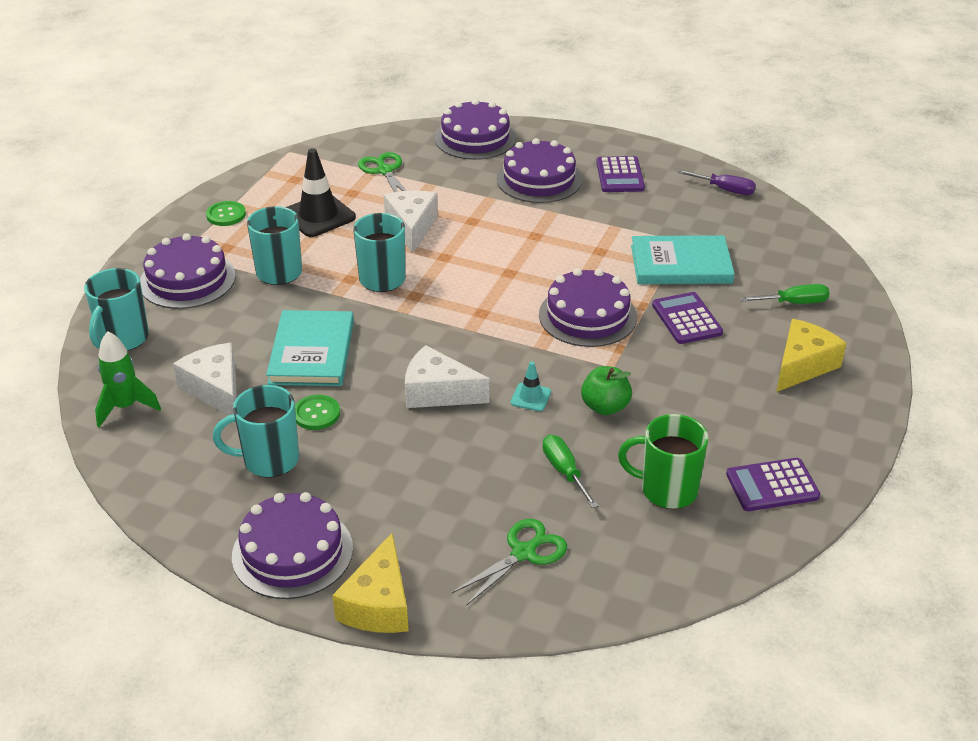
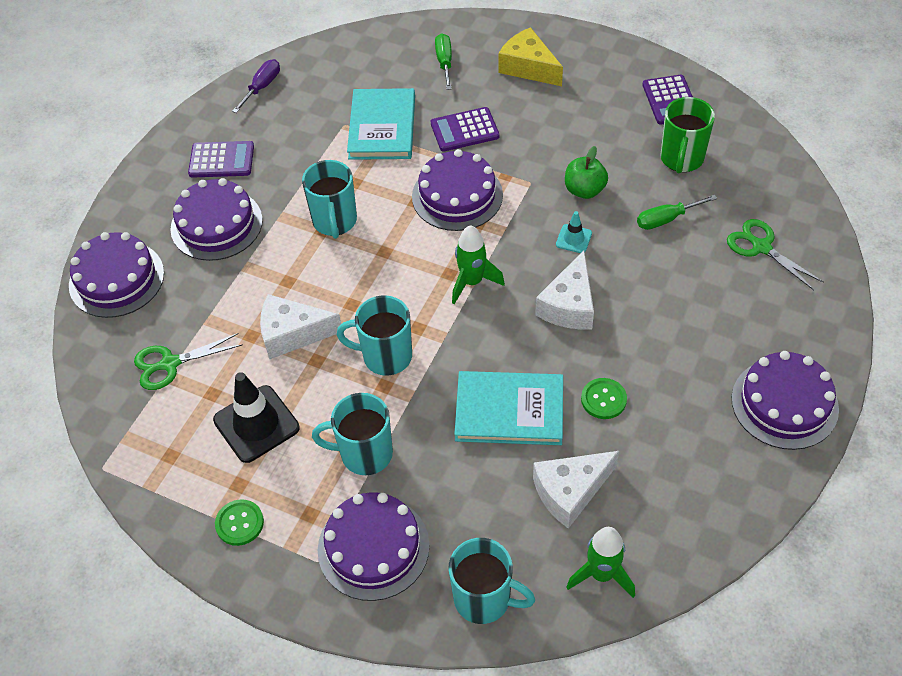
camera: 85 degrees left, 15 degrees up
(269, 460) = (671, 433): turquoise mug -> turquoise mug (335, 222)
(378, 604) = (831, 339): yellow cheese -> none
(470, 327) = (472, 282): none -> green rocket

